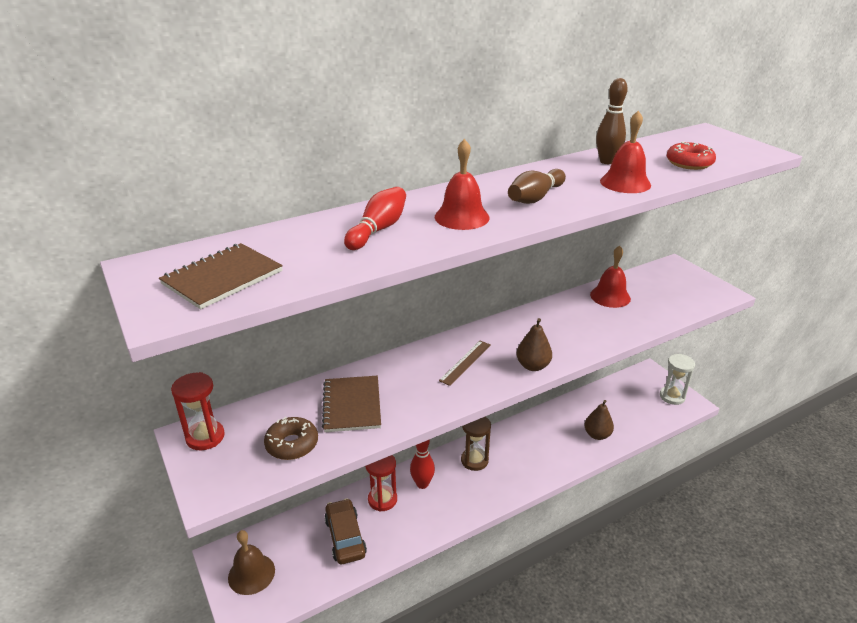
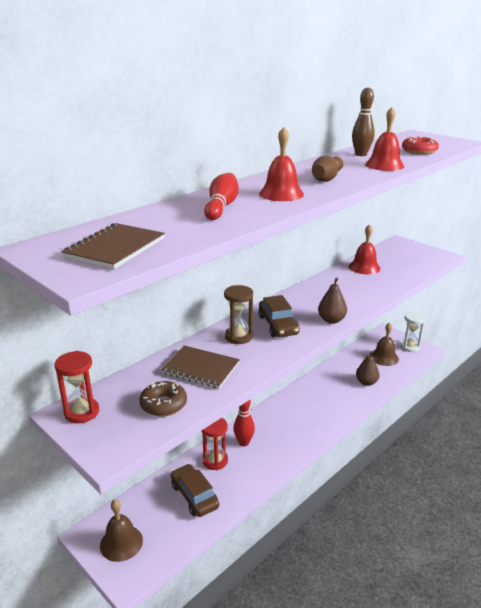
camera: 15 degrees left, 5 degrees down
(352, 405) = (201, 368): brown notebook -> brown notebook turned 45 degrees counterclockwise
(465, 362) = (278, 325): brown ruler -> brown car
(474, 460) = (279, 417): brown hourglass -> brown hourglass (238, 337)
(633, 405) = (384, 357): none -> brown bell

